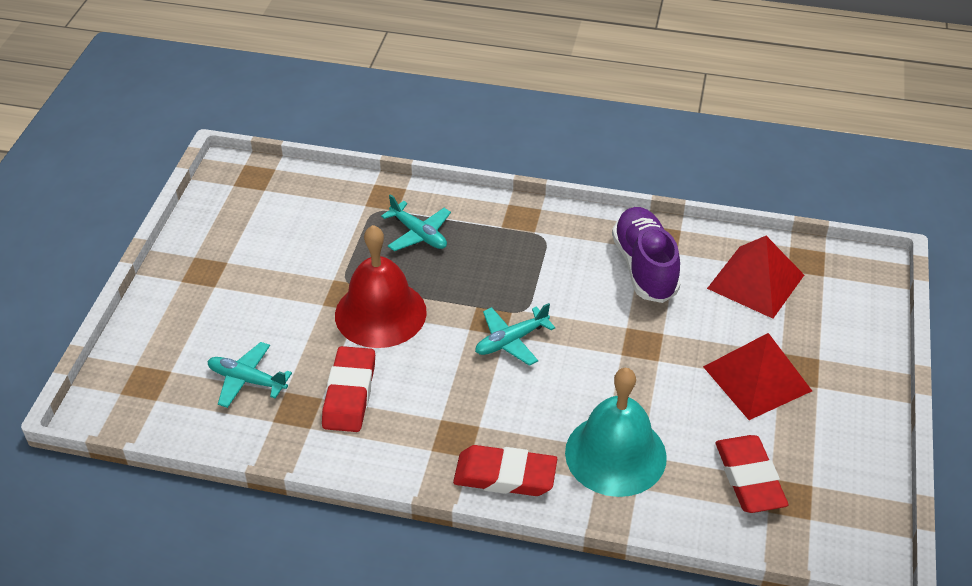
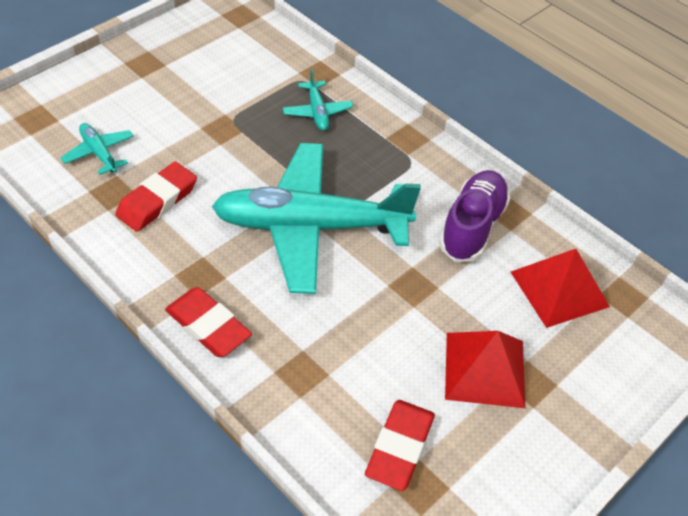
camera: 30 degrees right, 5 degrees up
(380, 313) = (234, 155): red bell -> none
(511, 341) = (310, 227): turquoise plane -> turquoise plane, size x2.46
(615, 454) = (308, 361): turquoise bell -> none

